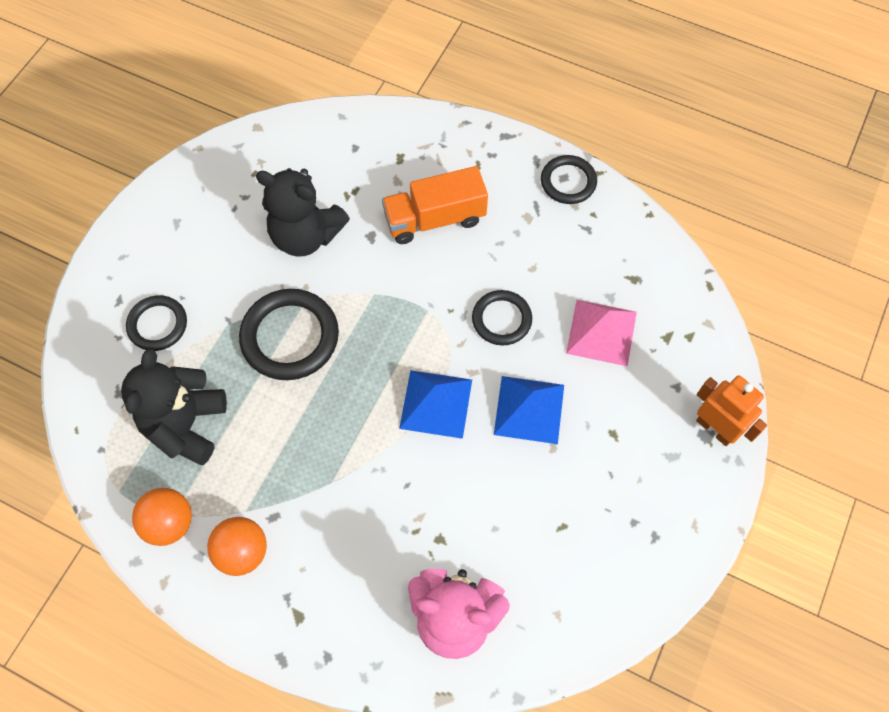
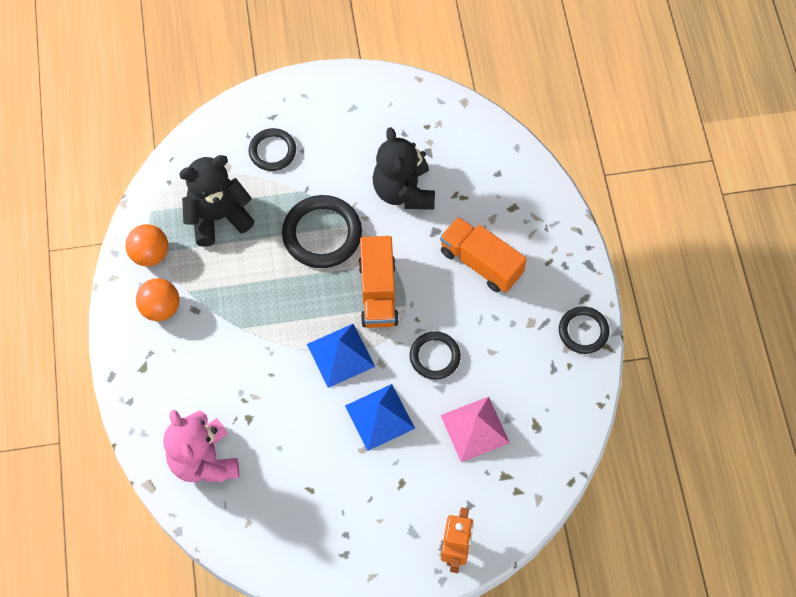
camera: 55 degrees right, 0 degrees up
(395, 326) = (378, 292): none -> orange truck

